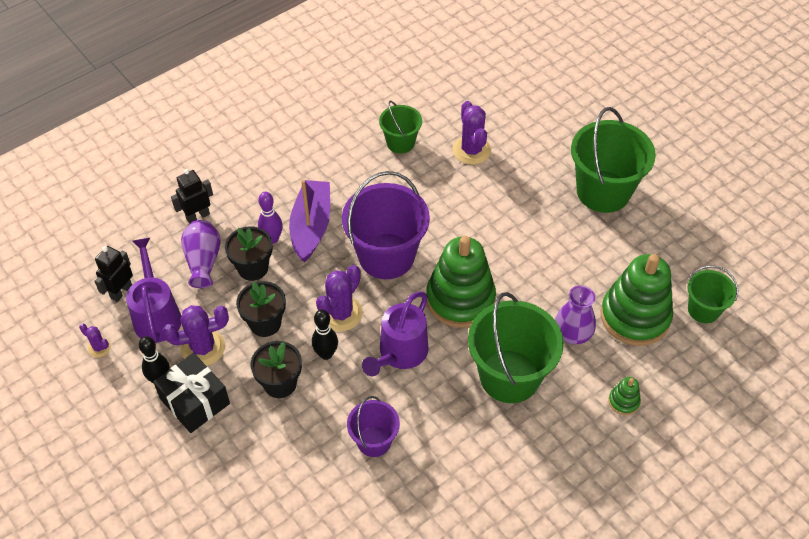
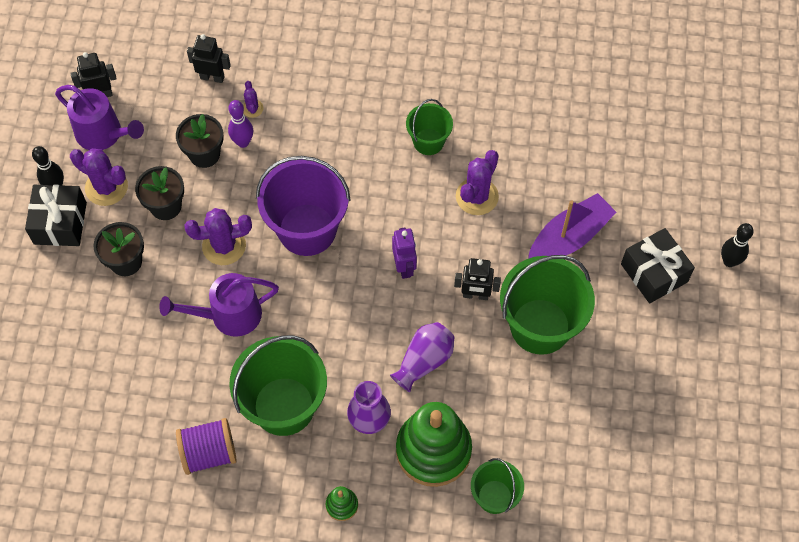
camera: 45 degrees right, 10 degrees up
(99, 347) = (44, 126): purple cactus -> purple cactus (252, 108)
(156, 315) = (104, 134): purple watering can -> purple watering can turned 90 degrees clockwise
(203, 261) = (177, 118): purple vase -> purple vase (424, 361)
(311, 226) = (281, 156): purple boat -> purple boat (569, 238)
(326, 354) = (179, 268): black bowling pin -> black bowling pin (729, 261)
(374, 441) = (138, 363): purple bucket -> none
(460, 299) = (320, 313): green stacking toy -> none
(479, 226) = (404, 267): none -> purple robot
(497, 452) = (209, 453): none -> purple spool
(543, 206) = (475, 295): none -> black robot
(627, 110) = (654, 273): none -> black gift

